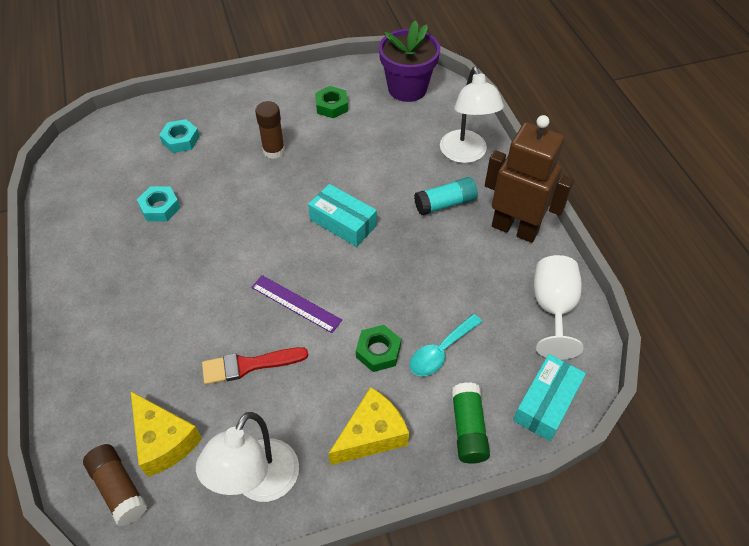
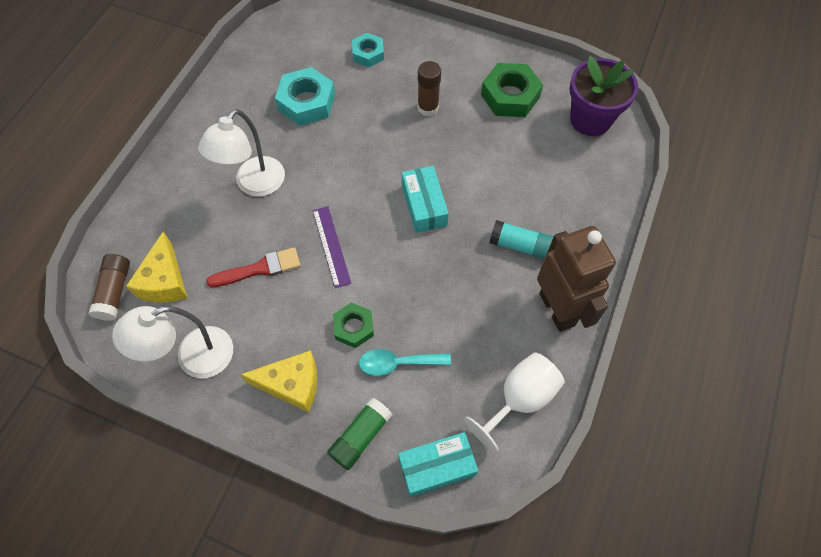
camera: 40 degrees right, 10 degrees up
(160, 208) = (306, 102): turquoise nut -> turquoise nut, size x1.62
(249, 365) = (259, 269): red brush -> red brush turned 135 degrees clockwise
(332, 106) = (510, 96): green nut -> green nut, size x1.62
(465, 154) = (581, 214): white lamp -> white lamp (254, 184)

